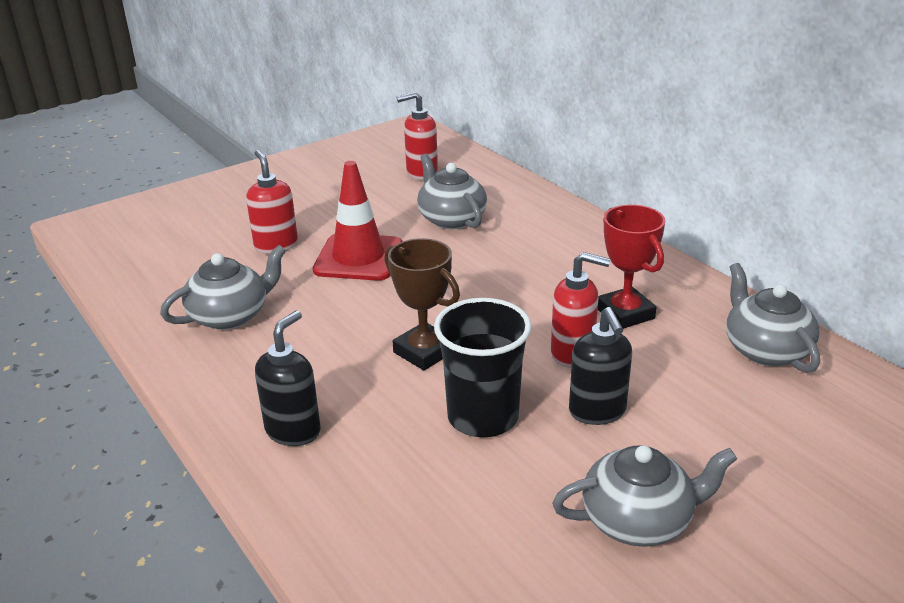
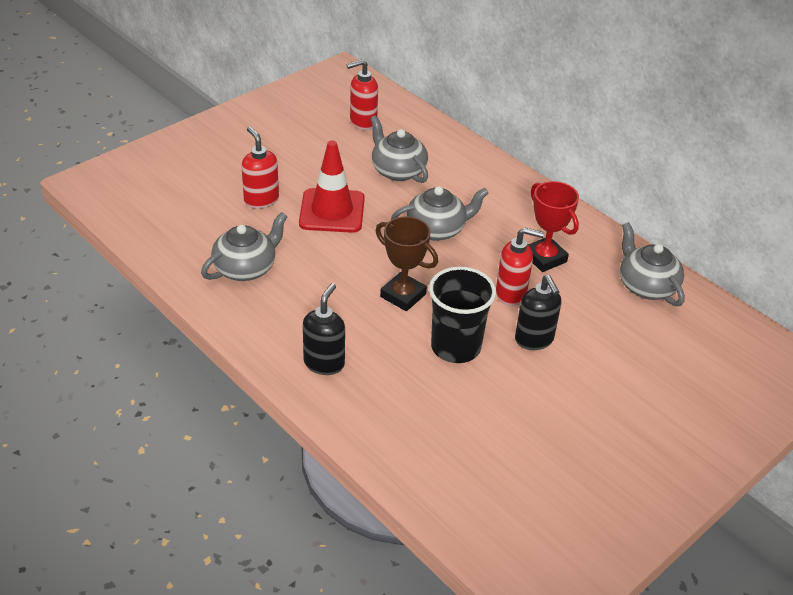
camera: 10 degrees left, 10 degrees up
(639, 520) = (570, 417): grey teapot -> grey teapot (437, 229)

